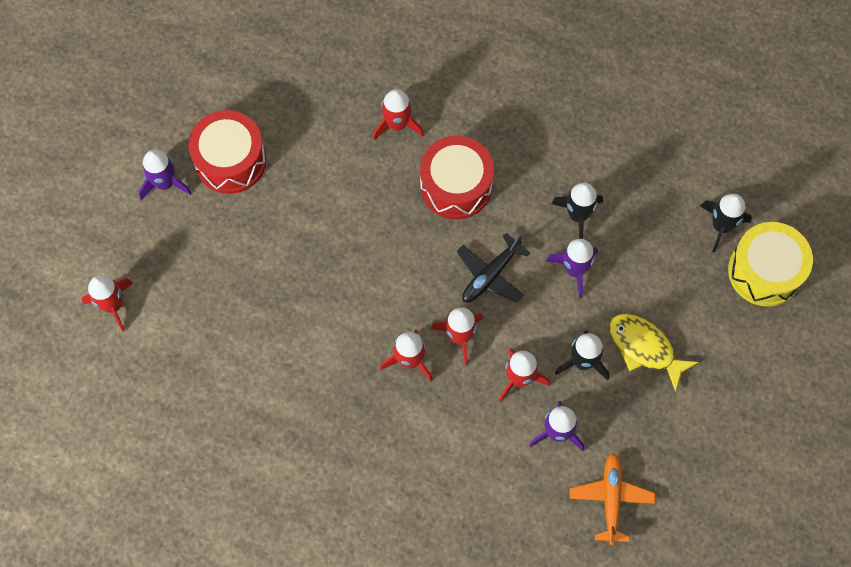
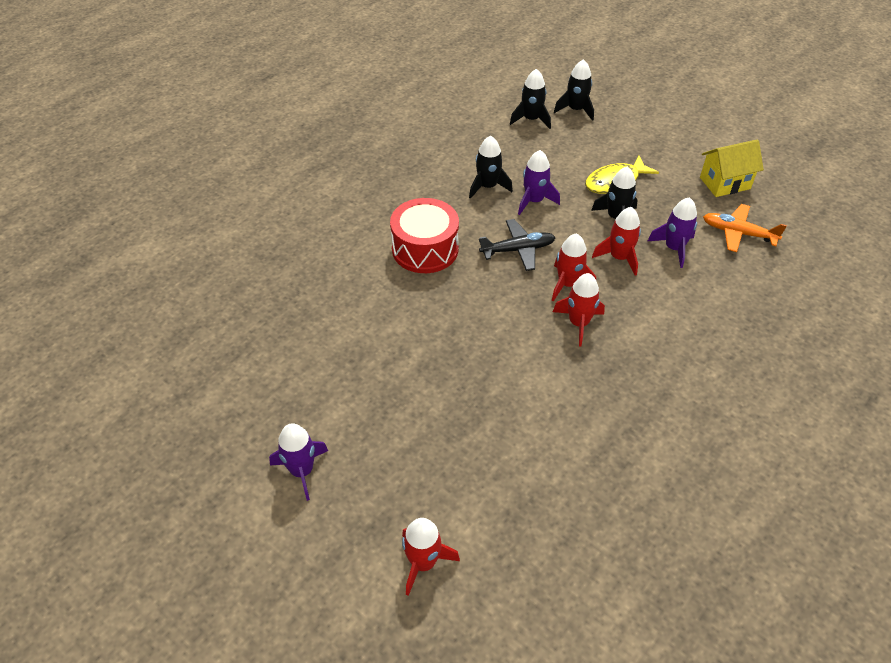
camera: 70 degrees left, 20 degrees down
(230, 160) = (309, 405): red drum -> none
(397, 124) = (344, 271): red rocket -> none
(490, 275) = (518, 250): black plane -> black plane turned 75 degrees counterclockwise
(696, 472) = (725, 183): none -> yellow house
(764, 271) = (576, 110): yellow drum -> black rocket

